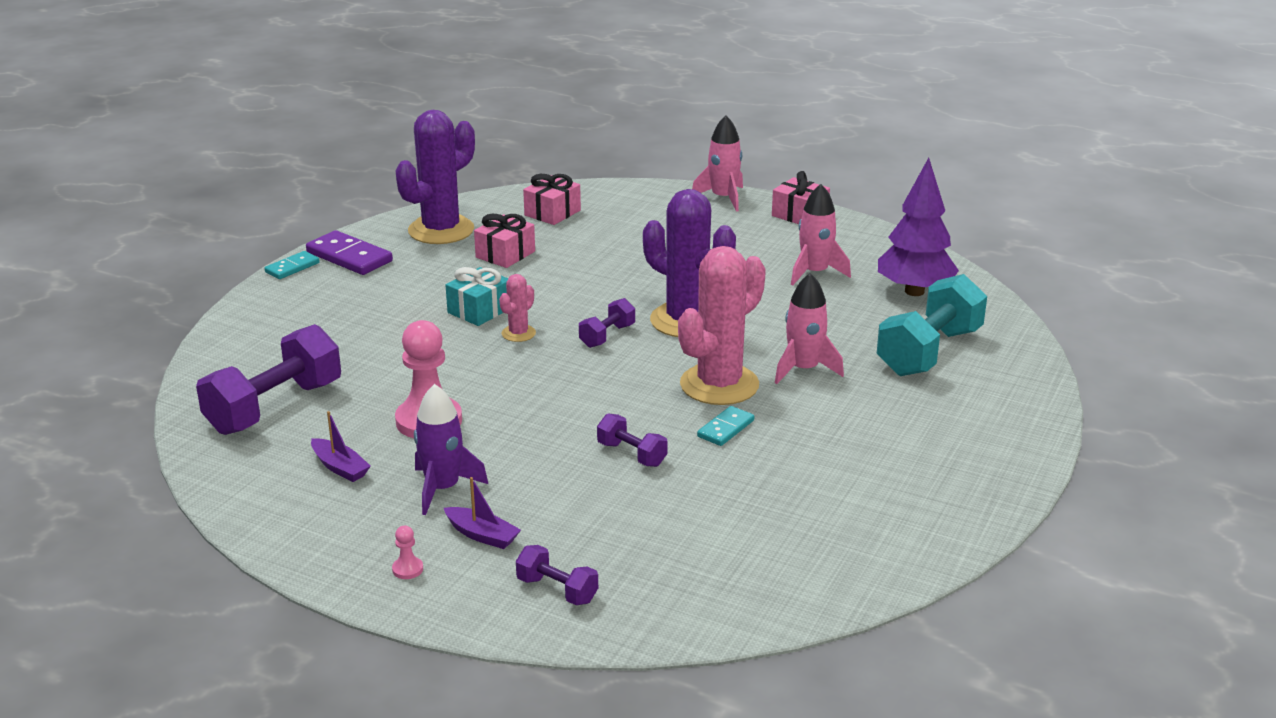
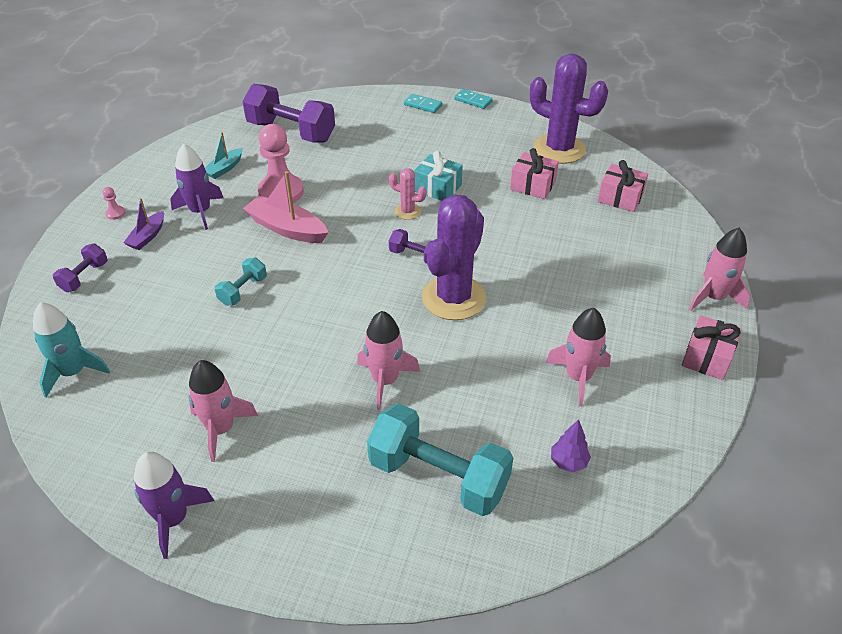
camera: 80 degrees right, 15 degrees up
(340, 467) = (224, 168): purple boat -> turquoise boat
(349, 257) = (498, 119): purple domino -> none
(515, 419) = (287, 228): none -> pink boat
(632, 454) = (243, 291): purple dumbbell -> turquoise dumbbell
(719, 385) = (350, 328): pink cactus -> none
(726, 429) = (282, 338): turquoise domino -> turquoise domino (423, 105)
(754, 585) = (73, 372): none -> turquoise rocket
(861, 471) = (221, 429): none -> pink rocket
(914, 291) = (568, 462): purple tree -> purple tree, size x0.45
(980, 500) = (173, 519): none -> purple rocket

